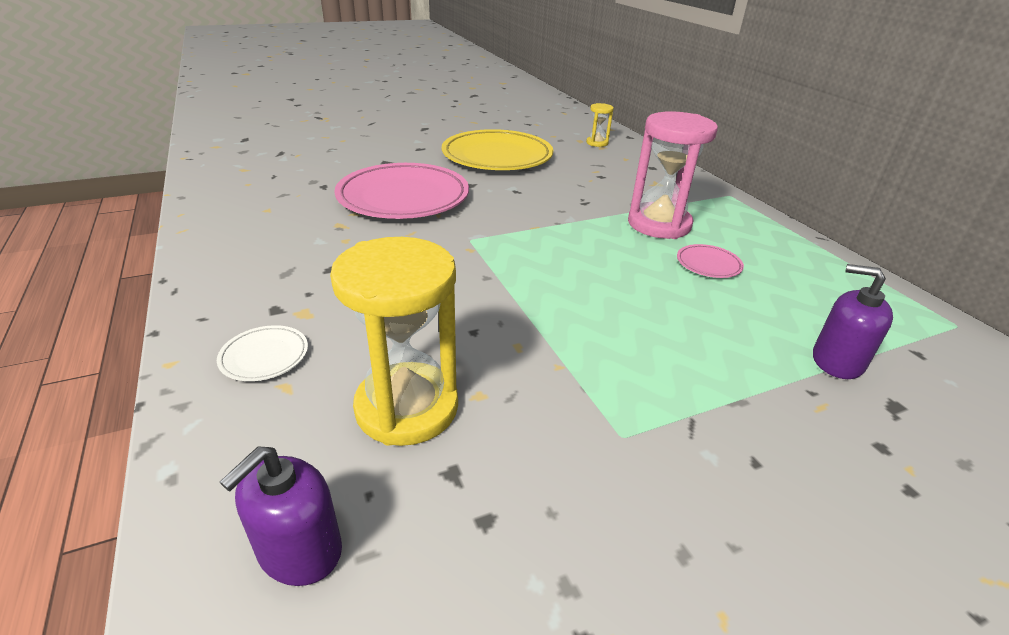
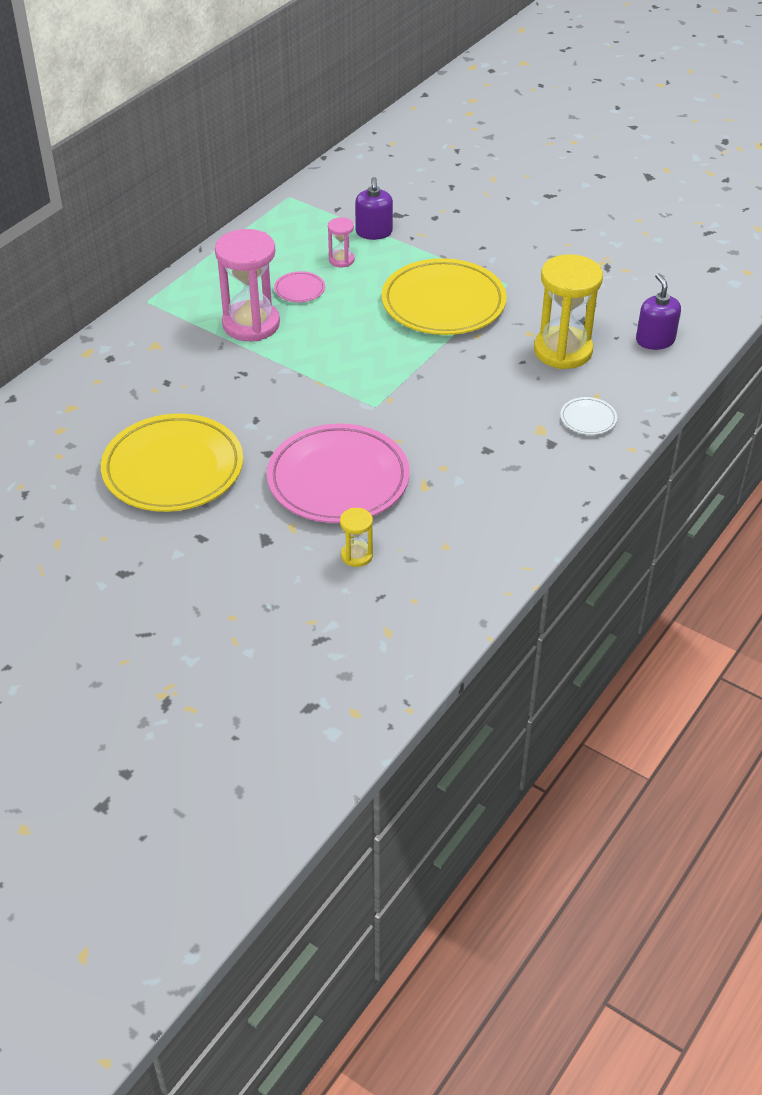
camera: 120 degrees left, 10 degrees up
(300, 550) = (655, 340): purple soap dispenser -> purple soap dispenser turned 105 degrees counterclockwise
(597, 143) = (59, 415): yellow hourglass -> yellow hourglass (356, 555)
(613, 349) = (443, 303): none -> yellow plate
(765, 310) = (341, 260): none -> pink hourglass

